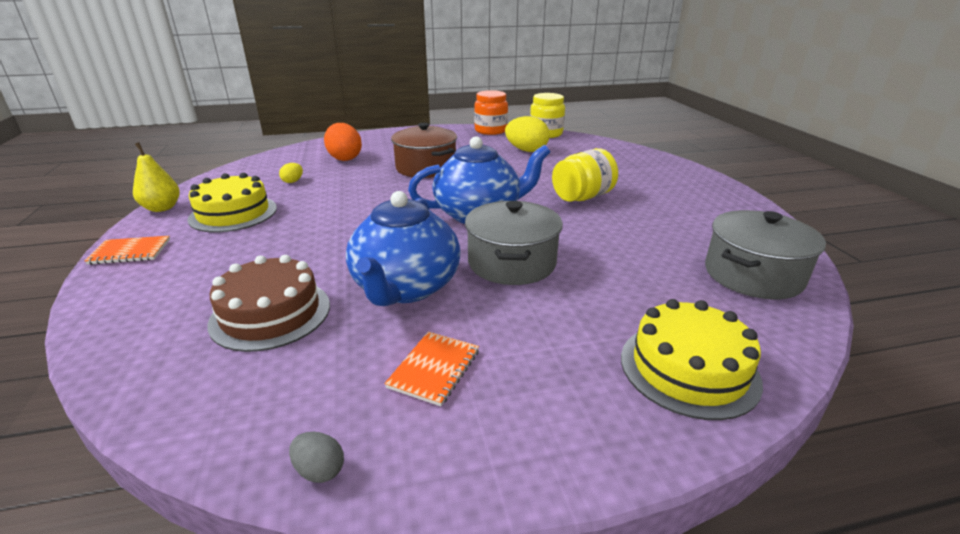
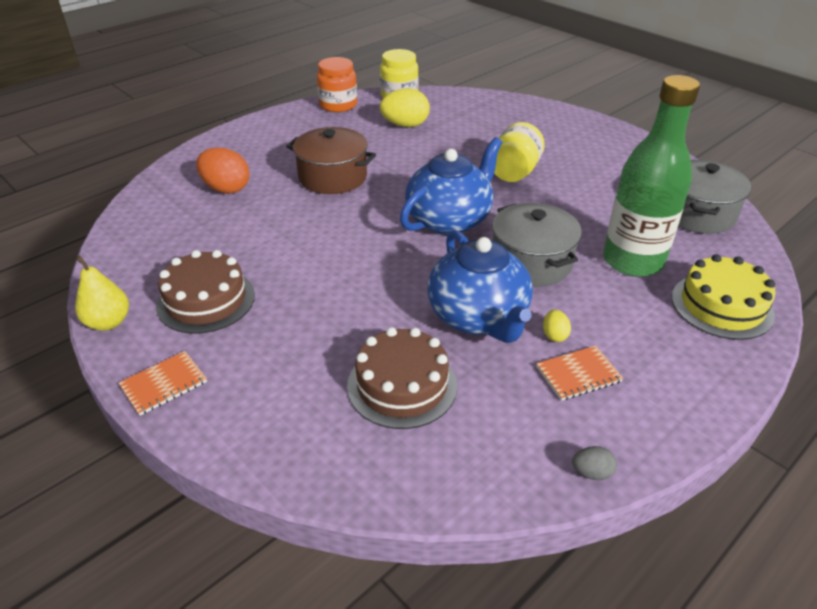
camera: 30 degrees left, 10 degrees up
(233, 213) = (206, 300): yellow cake -> brown cake
(293, 181) = (211, 238): yellow egg -> yellow egg (554, 335)
(434, 369) = (578, 374): orange notebook -> orange notebook turned 75 degrees clockwise
(622, 293) = (632, 261): none -> green bottle

